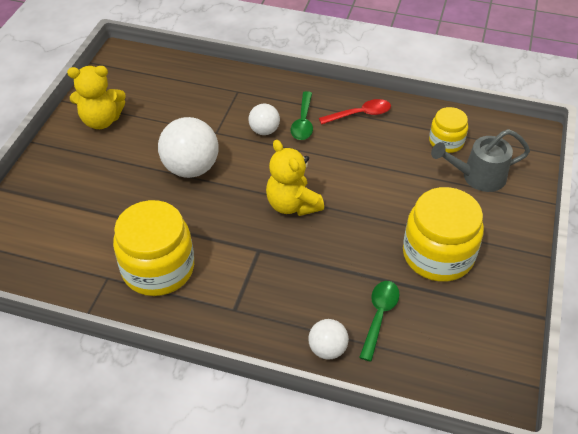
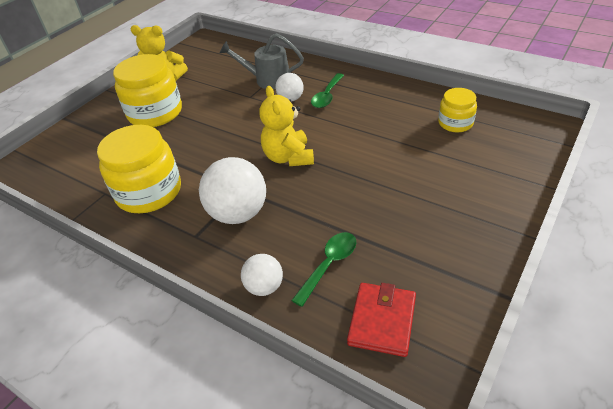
camera: 20 degrees right, 5 degrees down
(191, 168) = (216, 120): white ball -> white ball (238, 213)
(360, 114) = (381, 94): red spoon -> none
(438, 255) = (411, 218): yellow jar -> yellow jar (155, 113)
(445, 360) = (382, 321): none -> red wallet
(477, 177) = (477, 155): grey watering can -> grey watering can (267, 80)

